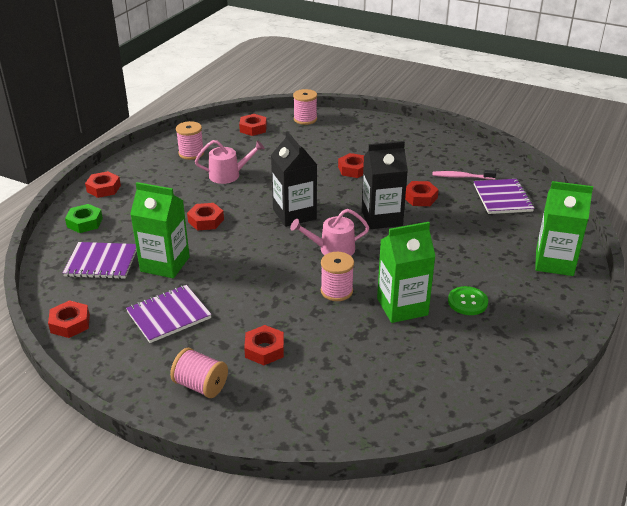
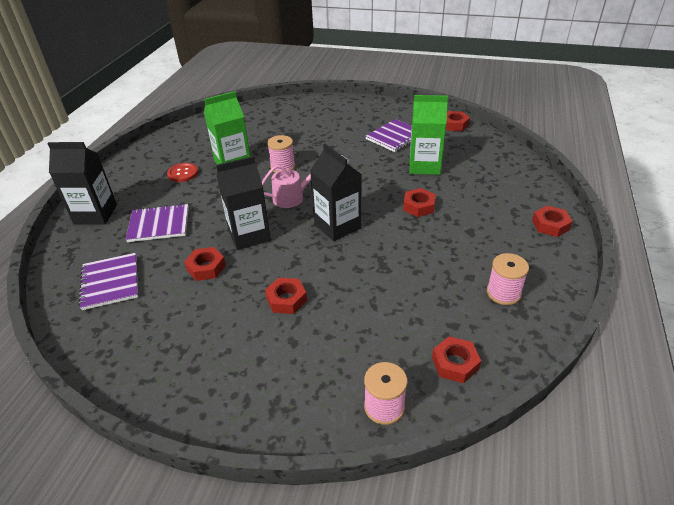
camera: 170 degrees right, 5 degrees up
(85, 222) = (525, 188): green nut -> none
(101, 262) = (474, 160): purple notebook -> purple notebook (159, 224)
(200, 385) = (351, 111): pink spool -> none
(228, 175) = (433, 265): pink watering can -> none
(264, 349) = (322, 129): red nut -> none
(461, 177) = (149, 309): pink toothbrush -> none
(467, 302) = (183, 173): green button -> red button
(554, 262) = (95, 214): green carton -> black carton

